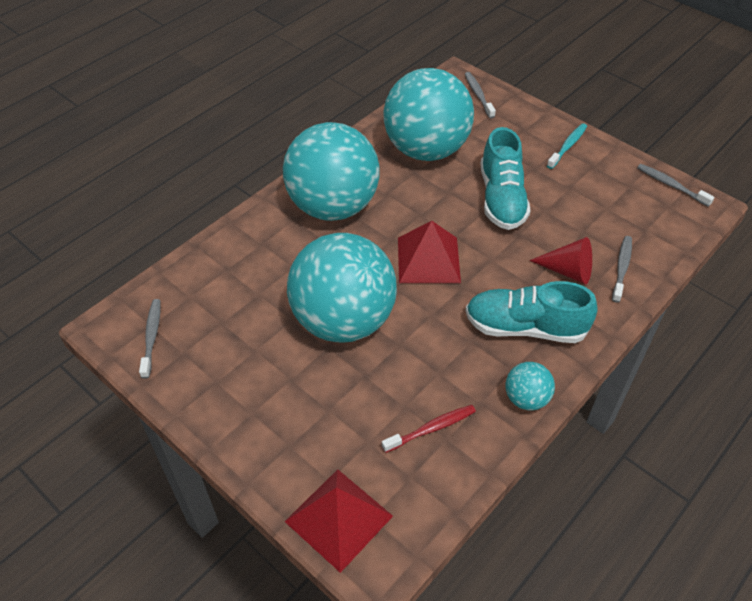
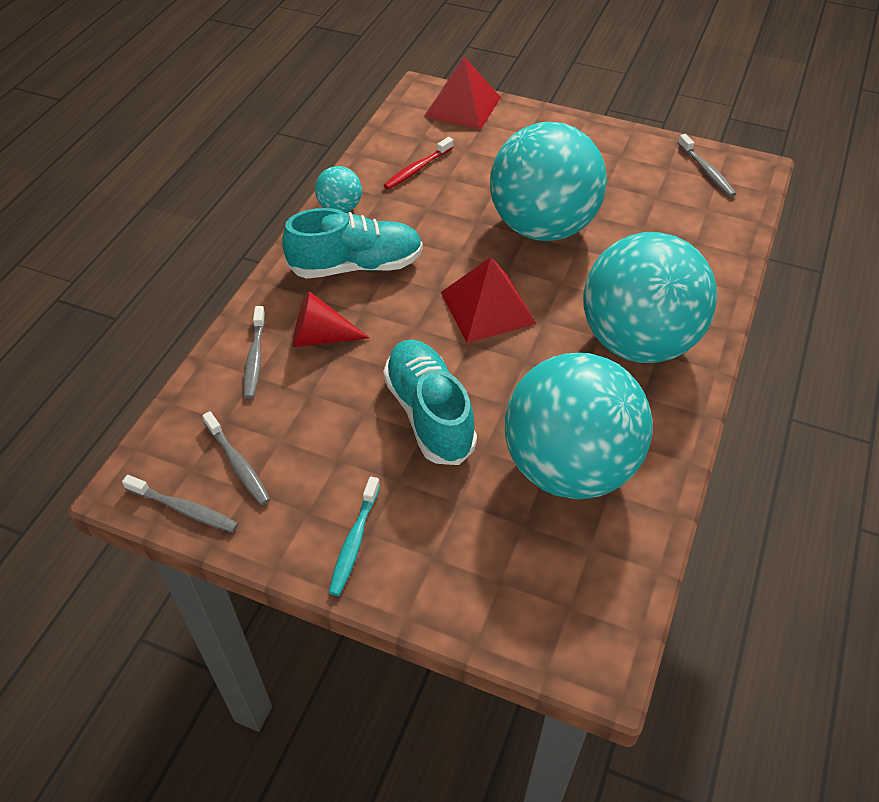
camera: 160 degrees right, 0 degrees up
(478, 95) = (539, 619): grey toothbrush -> grey toothbrush (238, 464)

